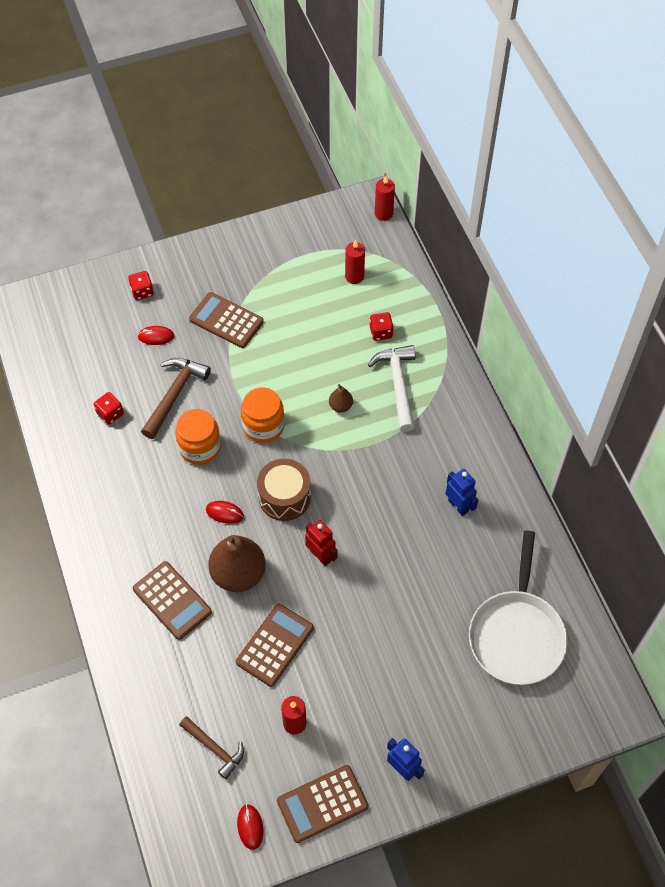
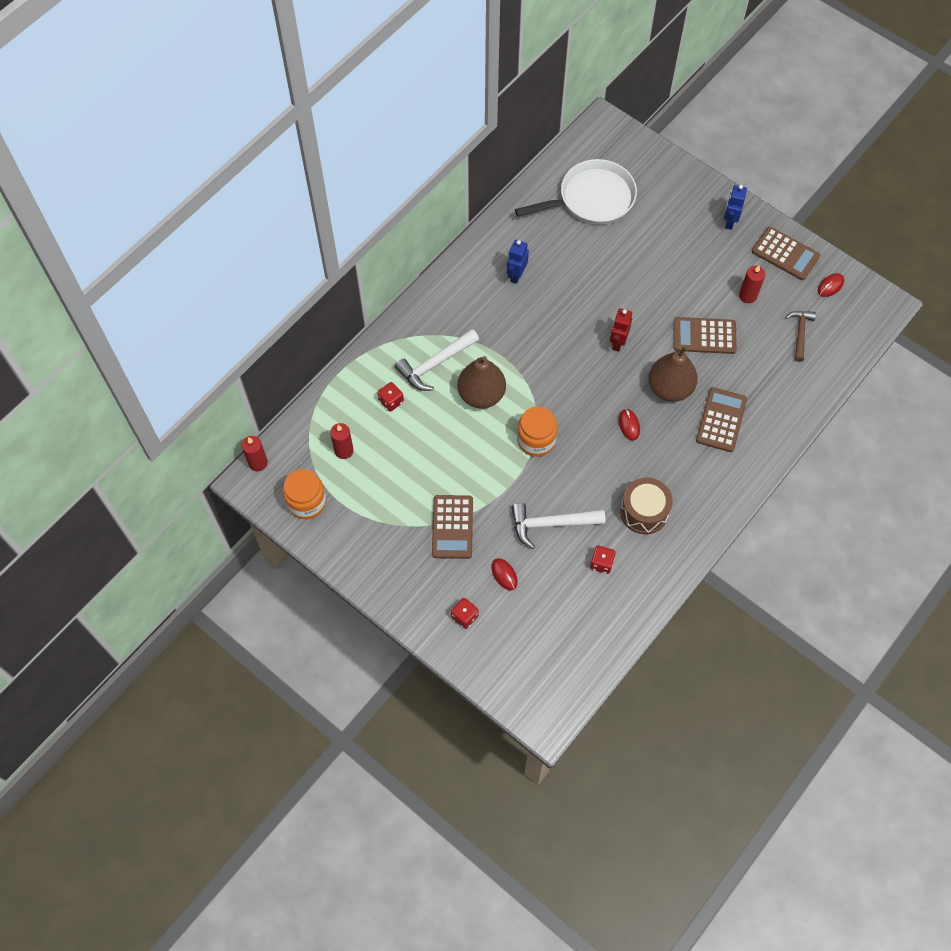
camera: 120 degrees left, 5 degrees up
(174, 394) = (551, 524): brown hammer -> white hammer
(200, 447) = (586, 475): orange jar -> orange jar (306, 502)
(284, 497) = (587, 391): brown drum -> brown drum (644, 512)
(340, 406) = (481, 395): brown pear -> brown pear, size x2.15

